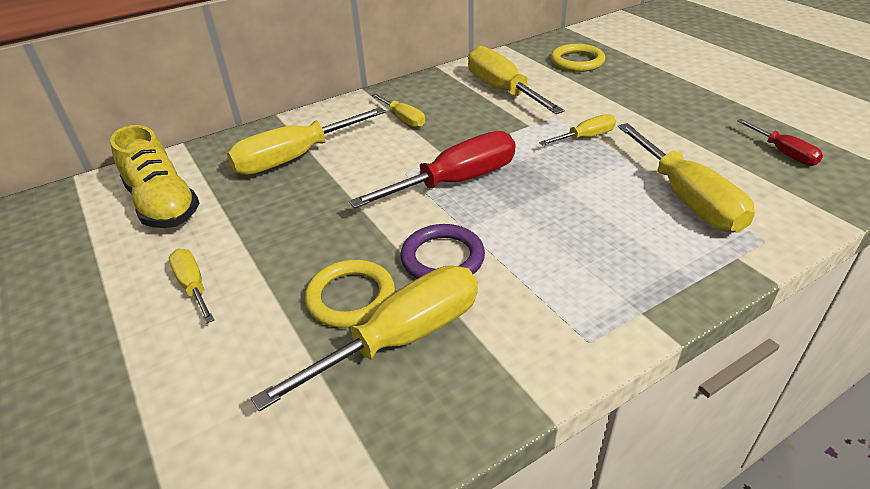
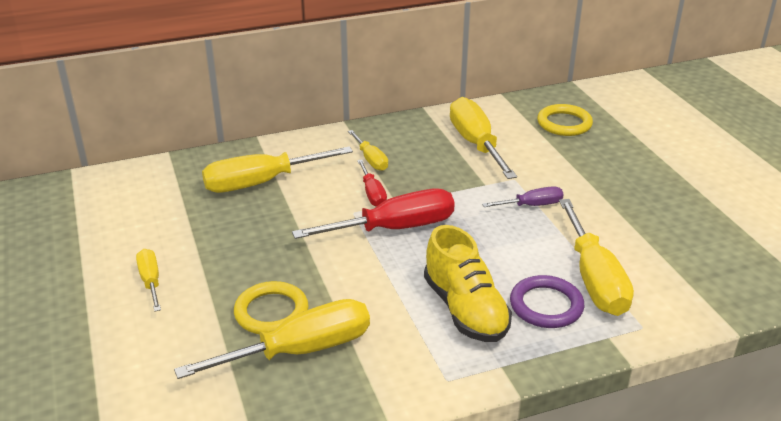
camera: 10 degrees right, 5 degrees down
(163, 205) = (140, 208): yellow shoe -> yellow shoe (465, 309)
(442, 258) = (357, 293): purple ring -> purple ring (546, 305)
(585, 137) = (532, 205): yellow screwdriver -> purple screwdriver
(783, 153) = (712, 251): red screwdriver -> red screwdriver (372, 194)

